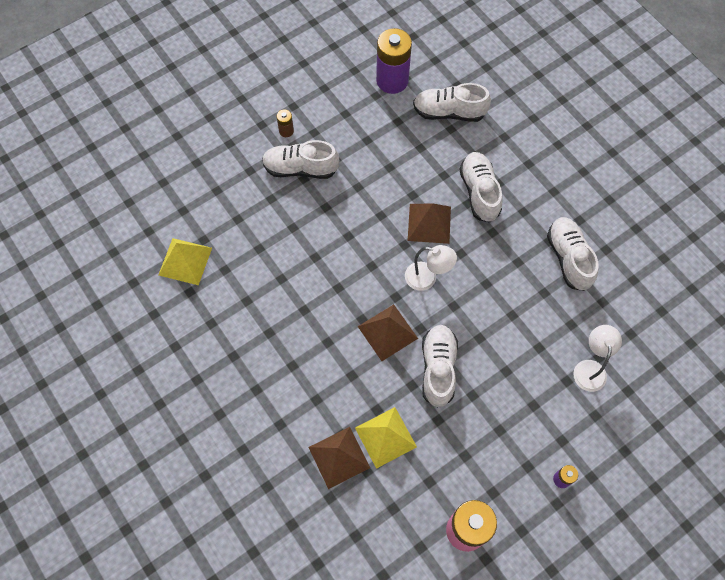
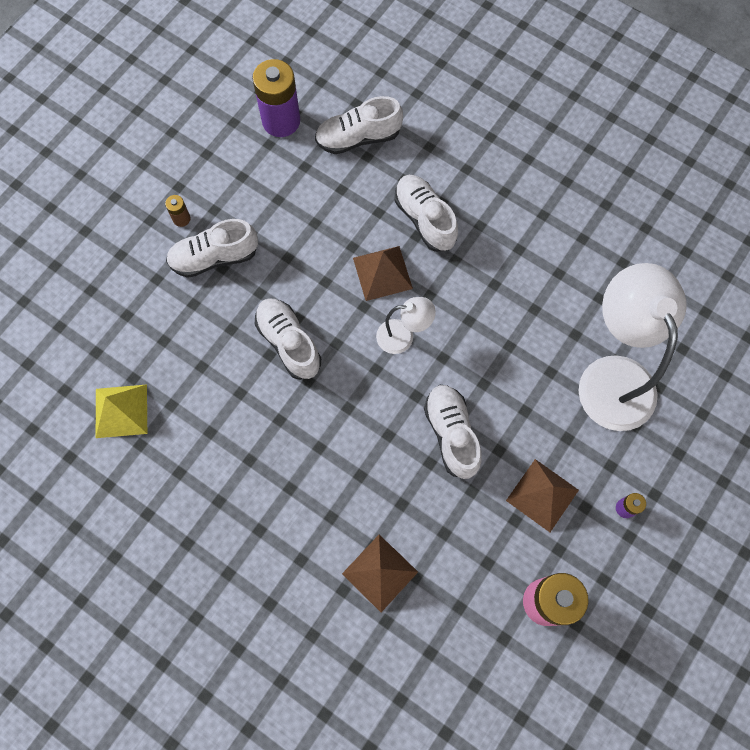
camera: 20 degrees left, 5 degrees up
(385, 437) = (422, 531): yellow pyramid -> none
(387, 332) = (381, 412): brown pyramid -> brown pyramid (542, 495)
(568, 258) = (547, 262): white shoe -> white shoe (289, 343)
(590, 368) = (612, 376): white lamp -> white lamp, size x2.08

